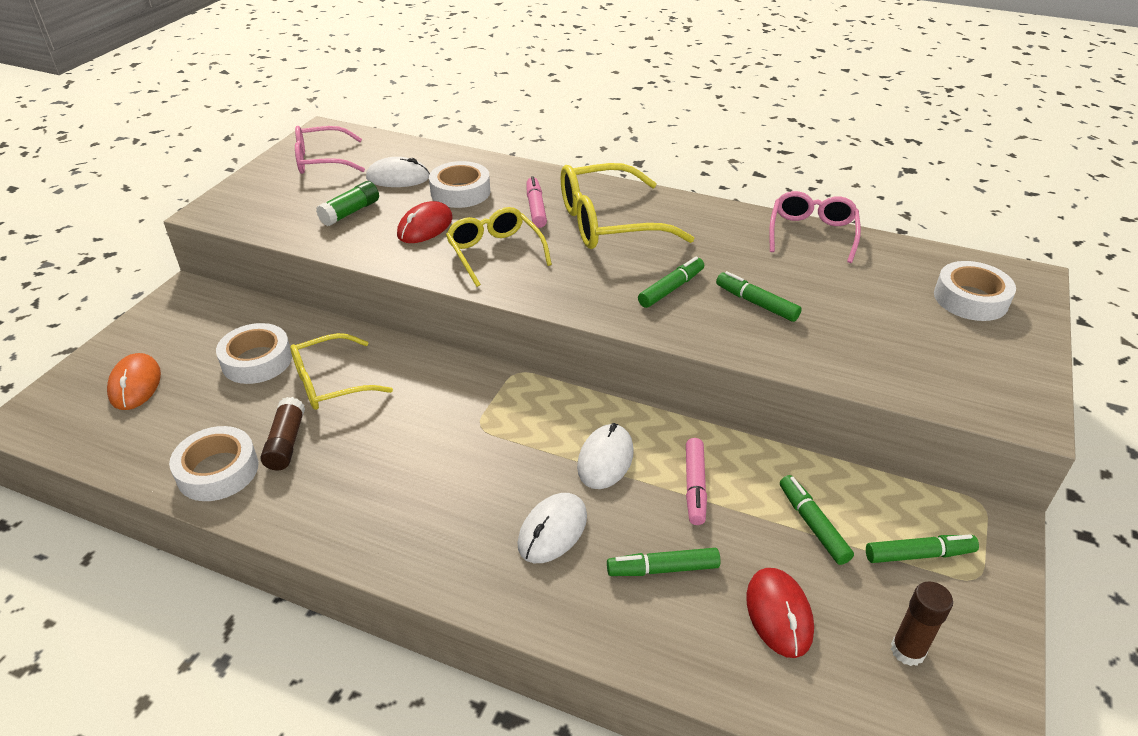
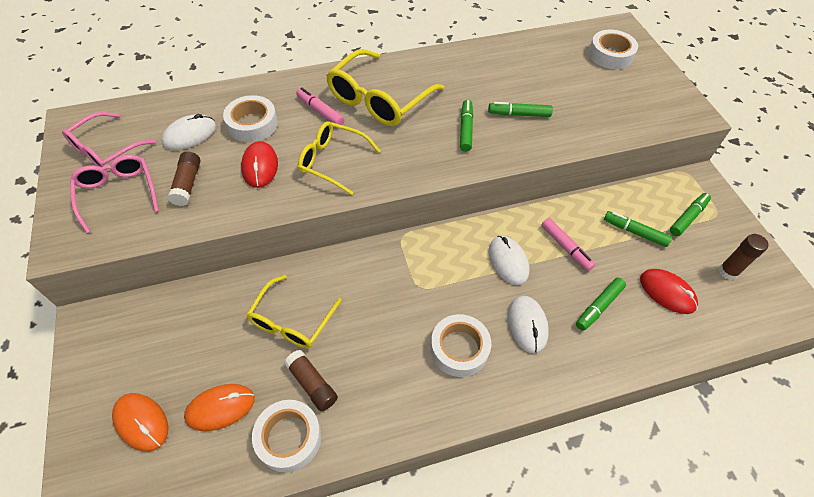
camera: 40 degrees left, 15 degrees up
(198, 412) = (220, 407): none -> orange mouse
(257, 361) = (217, 340): white tape -> white tape (459, 348)
(350, 212) = (187, 184): green glue stick -> brown glue stick
(812, 233) = (498, 49): pink glasses -> pink glasses (118, 193)

